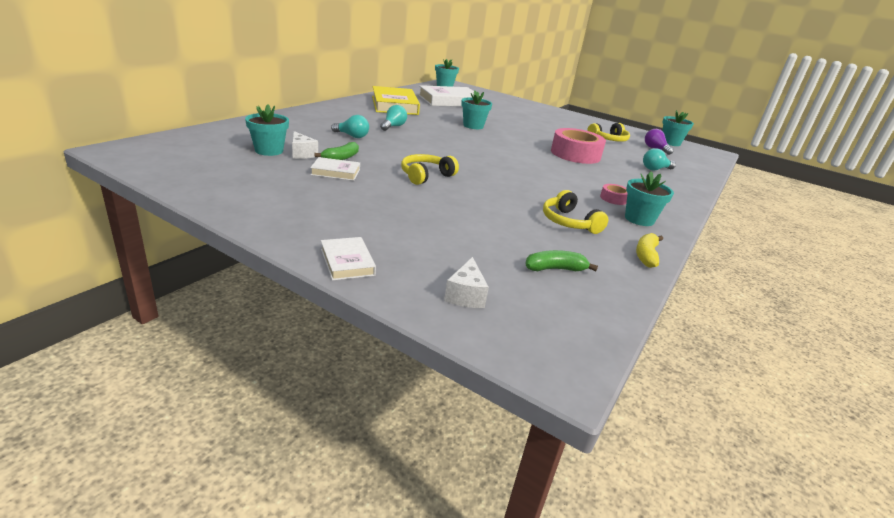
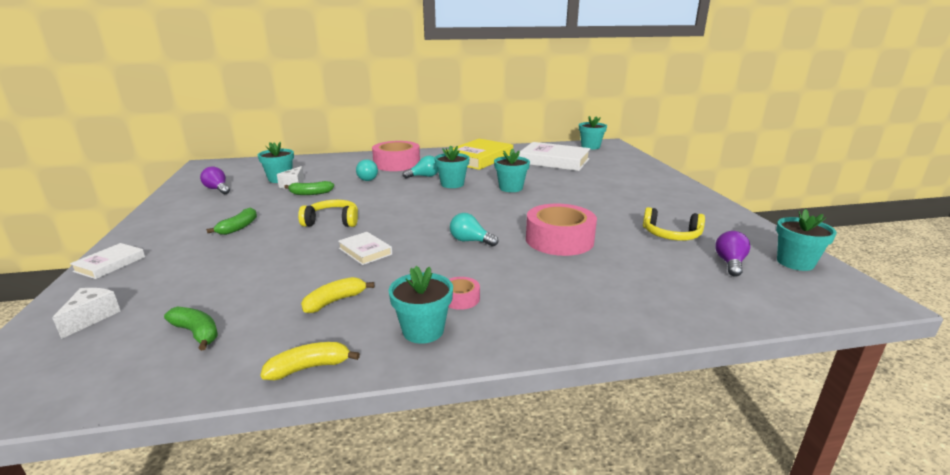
camera: 50 degrees right, 5 degrees down
(230, 173) = (217, 189): none -> purple light bulb
(335, 172) = (277, 203): white book -> white book (365, 251)
(341, 119) = (397, 164): none -> pink tape
(366, 200) = (238, 227): none -> green banana
(430, 129) = (452, 184): none -> turquoise flower pot
(465, 295) = (91, 318): white cheese -> white cheese turned 135 degrees clockwise
(569, 222) = (335, 301): yellow headphones -> yellow banana
(655, 169) = (641, 287): turquoise light bulb -> turquoise light bulb (470, 241)

